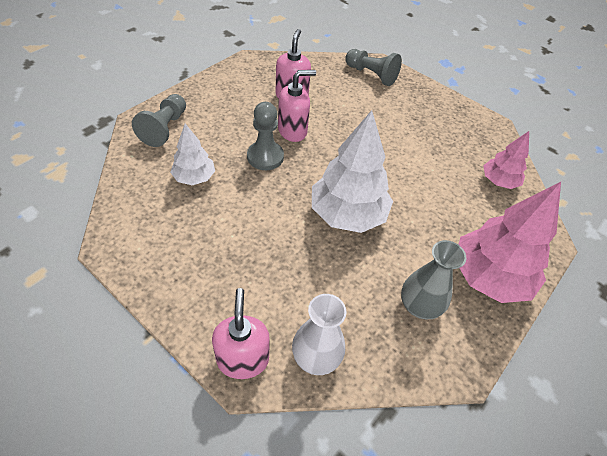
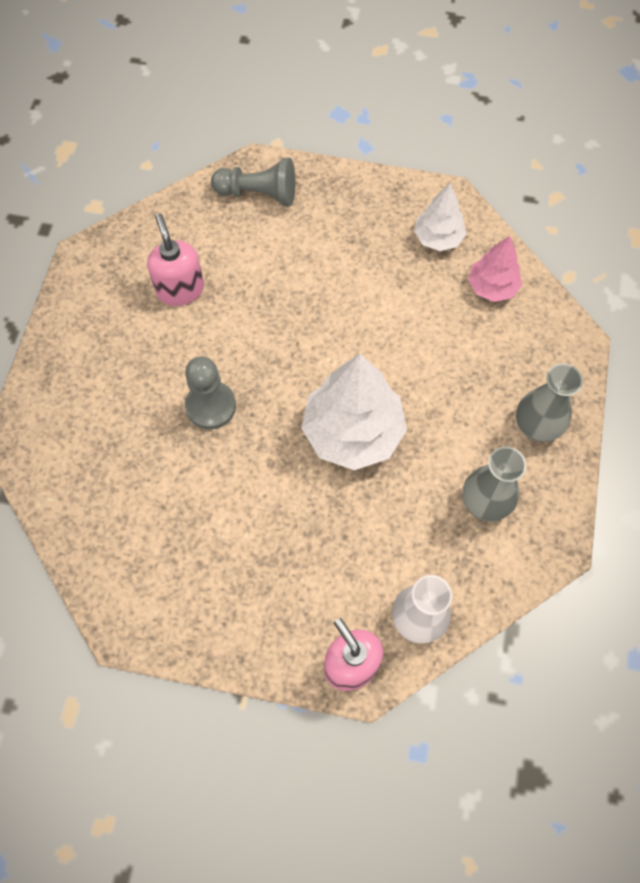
camera: 25 degrees left, 15 degrees up
(165, 128) = (58, 435): grey pawn -> none
(194, 177) = (148, 485): white tree -> white tree (438, 238)
(292, 131) = (218, 347): pink soap dispenser -> none
(489, 277) = (537, 425): pink tree -> grey vase

